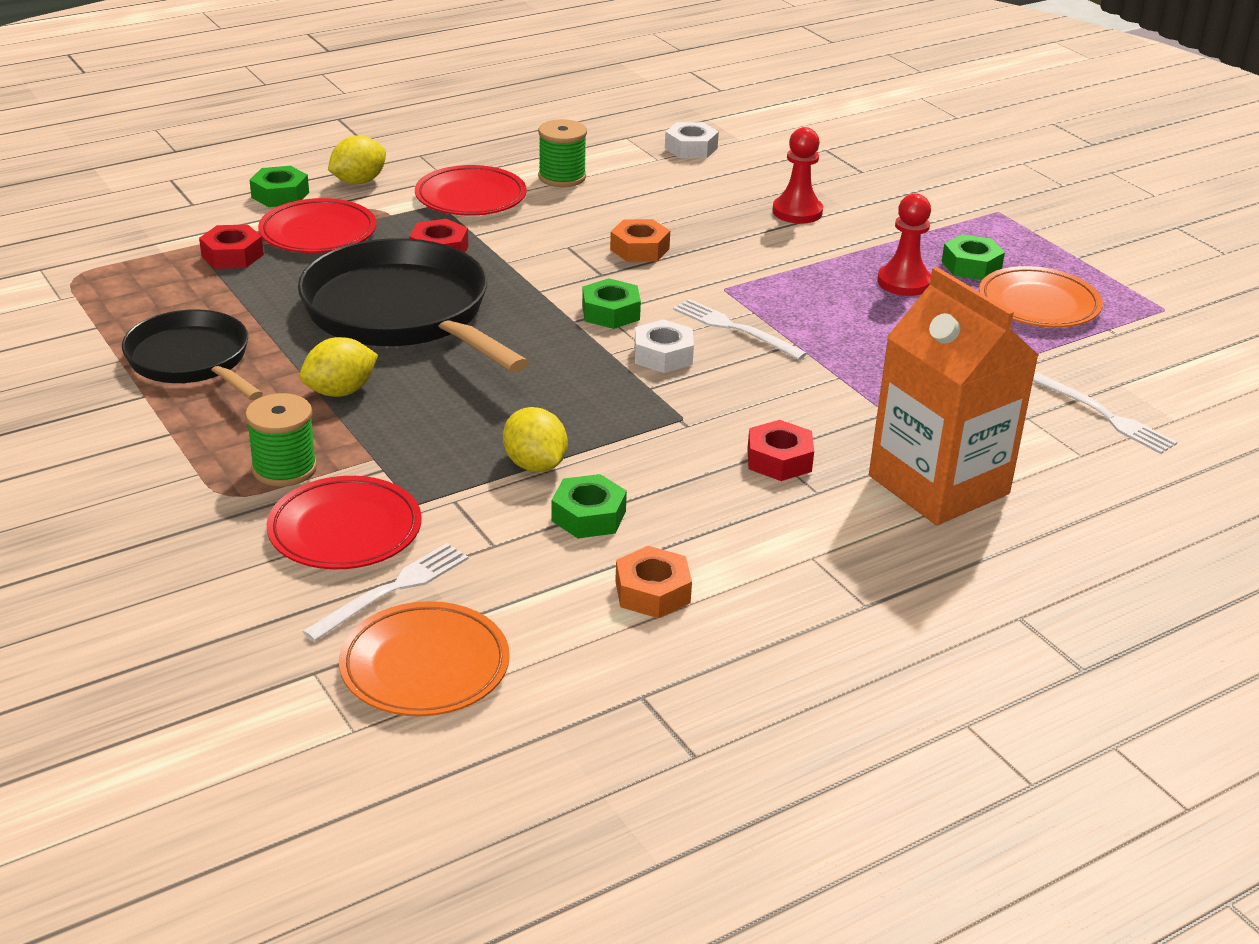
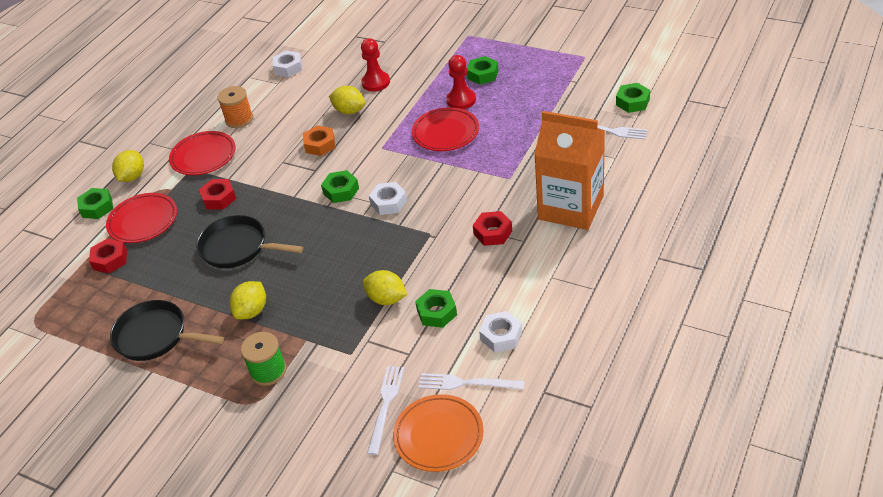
camera: 25 degrees left, 10 degrees up
(345, 530) = (332, 387): red plate -> red plate (445, 133)
(402, 314) = (238, 247): black pan -> black pan, size x0.62
(562, 177) = (239, 119): green spool -> orange spool
(652, 592) = (501, 336): orange nut -> white nut
(723, 228) = (349, 111): none -> yellow lemon
(735, 329) = (408, 169): white fork -> white fork (467, 383)
(1038, 304) = (530, 82): orange plate -> none
(1188, 398) = (632, 102): none -> green nut

